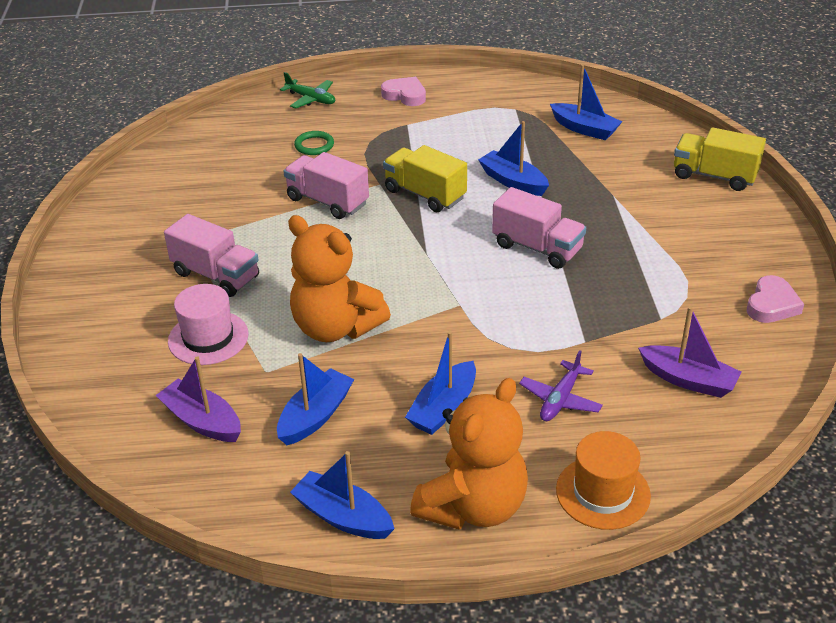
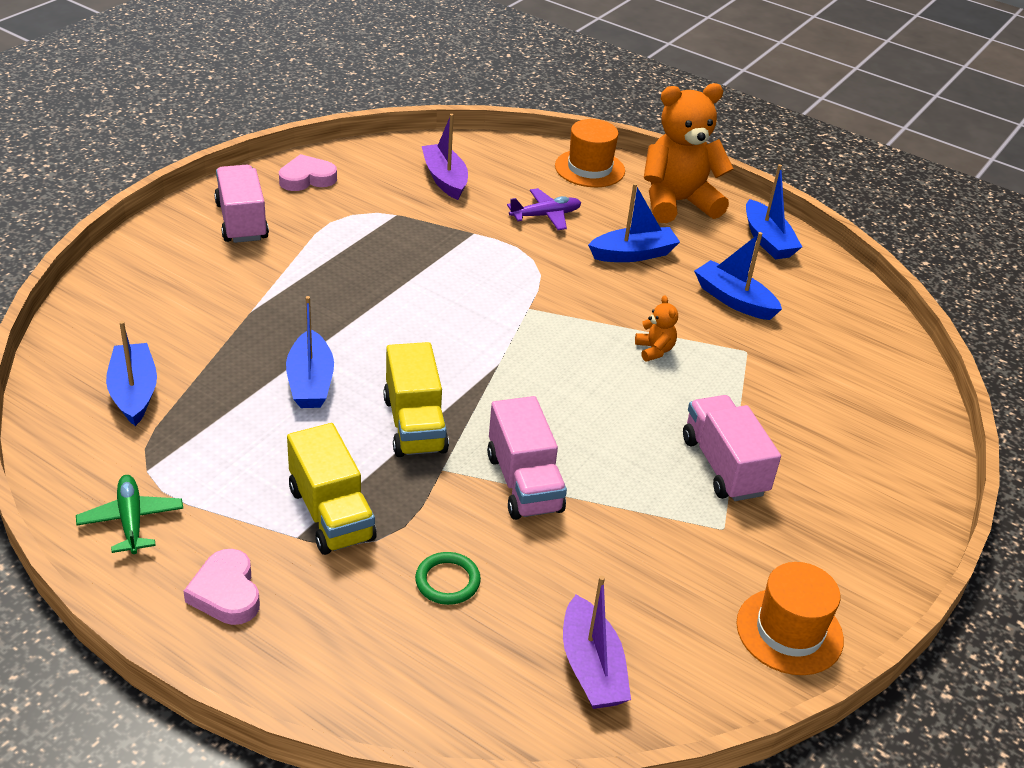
camera: 145 degrees left, 0 degrees up
(115, 213) = (789, 631): none -> orange hat
(202, 421) = (828, 344): purple boat -> purple boat (591, 667)
(208, 338) = (777, 407): pink hat -> none
(311, 99) = (351, 682): green plane -> green plane (131, 520)
(315, 416) = (734, 300): blue boat -> blue boat turned 60 degrees clockwise
(335, 327) = (654, 350): orange teddy bear -> orange teddy bear, size x0.41
(537, 248) = (396, 310): pink truck -> pink truck (242, 221)
(714, 176) = (135, 272): yellow truck -> yellow truck (331, 514)

